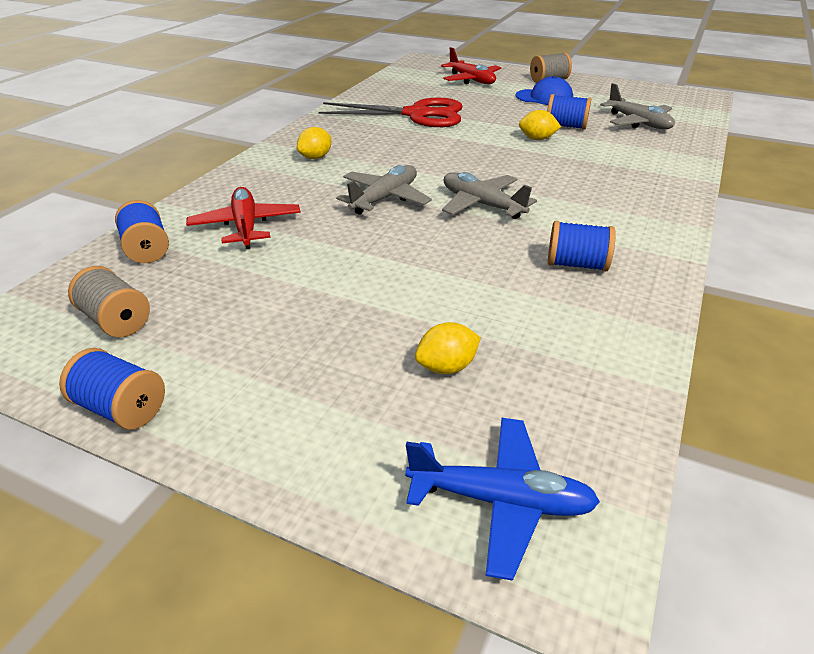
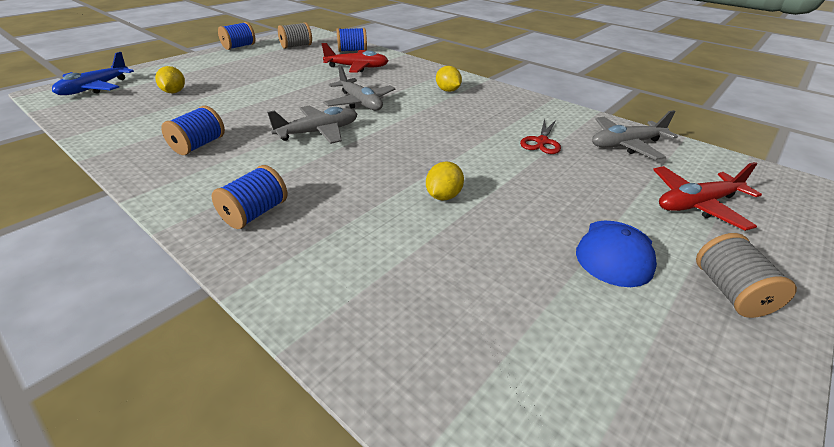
camera: 105 degrees right, 0 degrees up
(418, 115) = (541, 142): red scissors -> red scissors, size x0.49
(565, 126) = (480, 232): blue spool -> blue spool (255, 213)
(638, 123) = (475, 321): grey plane -> grey plane (626, 145)

